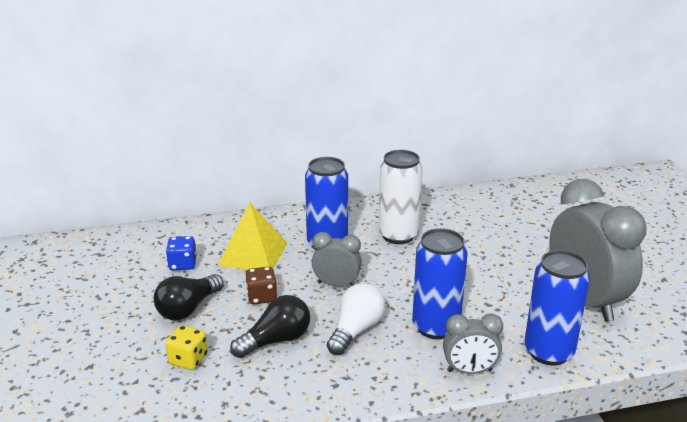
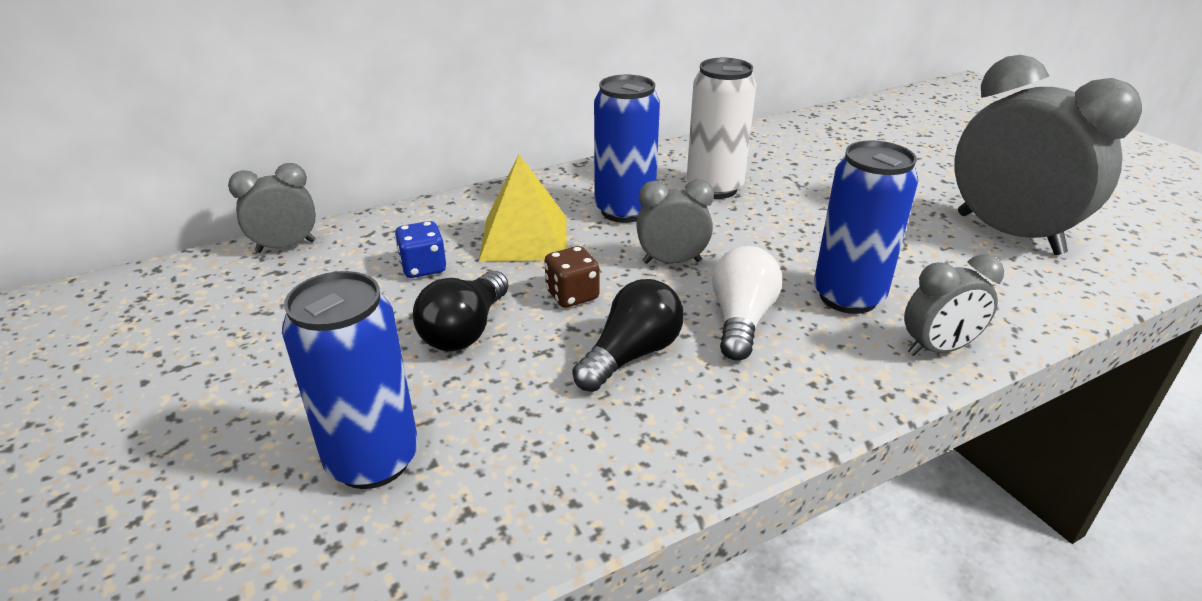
camera: 15 degrees left, 5 degrees up
(110, 238) = (286, 246): none -> grey clock
(188, 360) = (507, 410): yellow dice -> none
(548, 352) = (1018, 305): blue can -> blue can (373, 460)

